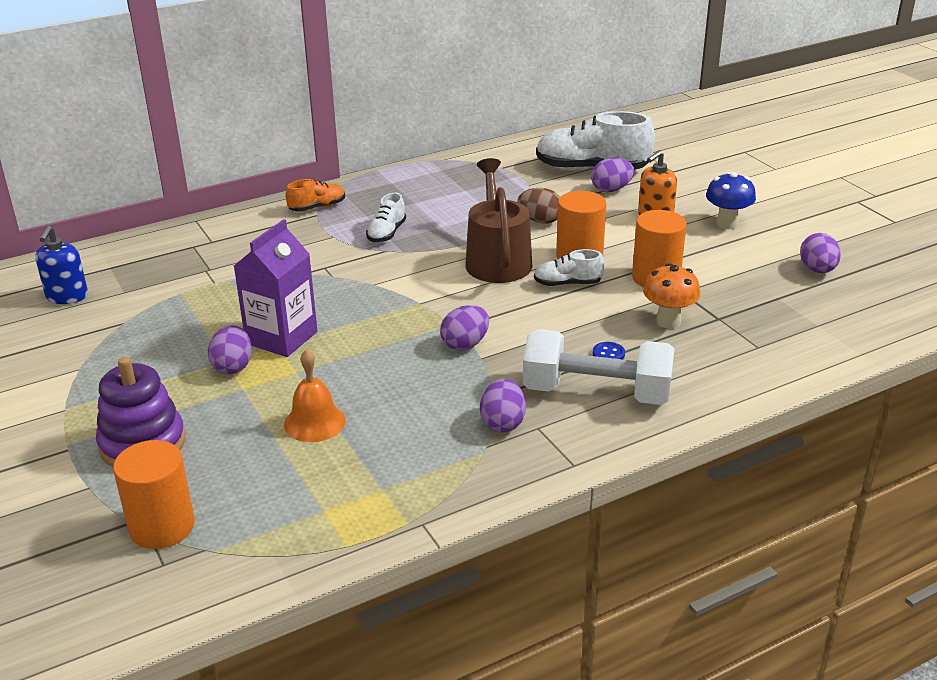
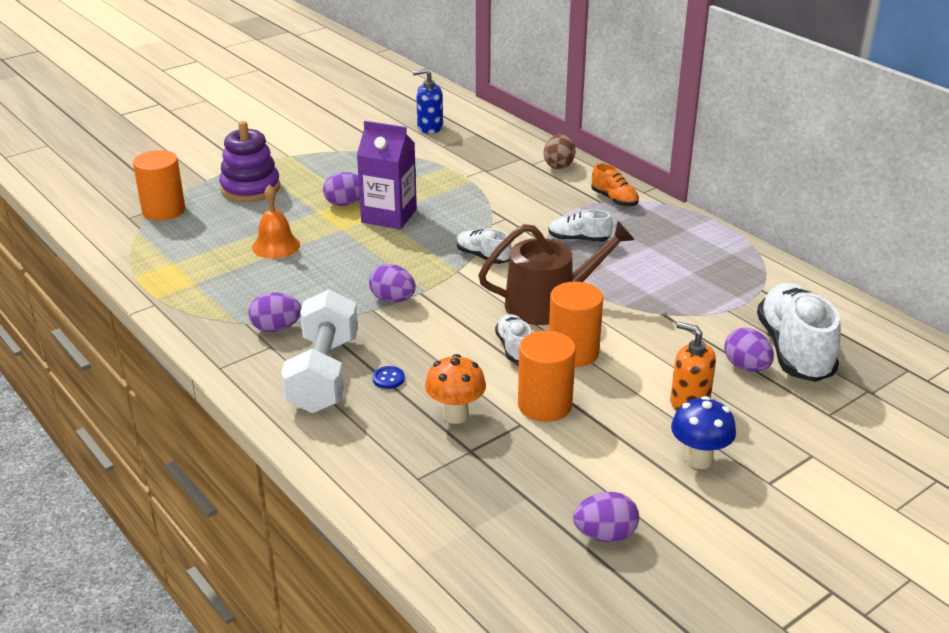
camera: 80 degrees right, 0 degrees up
(398, 286) = (483, 257): none -> white shoe
(540, 221) = (643, 323): brown egg -> brown egg (559, 165)

